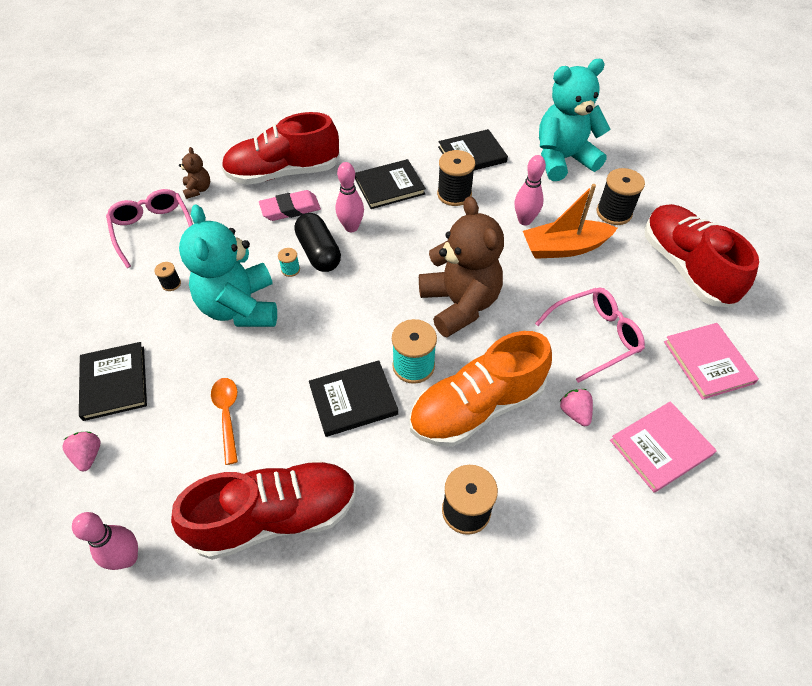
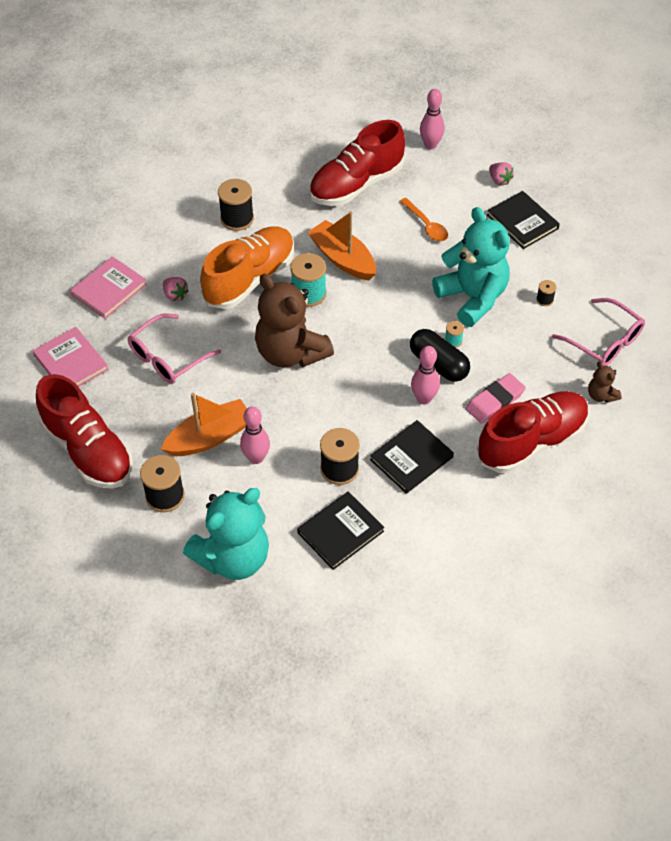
camera: 160 degrees right, 0 degrees up
(353, 400) = (343, 259): black book -> orange boat

